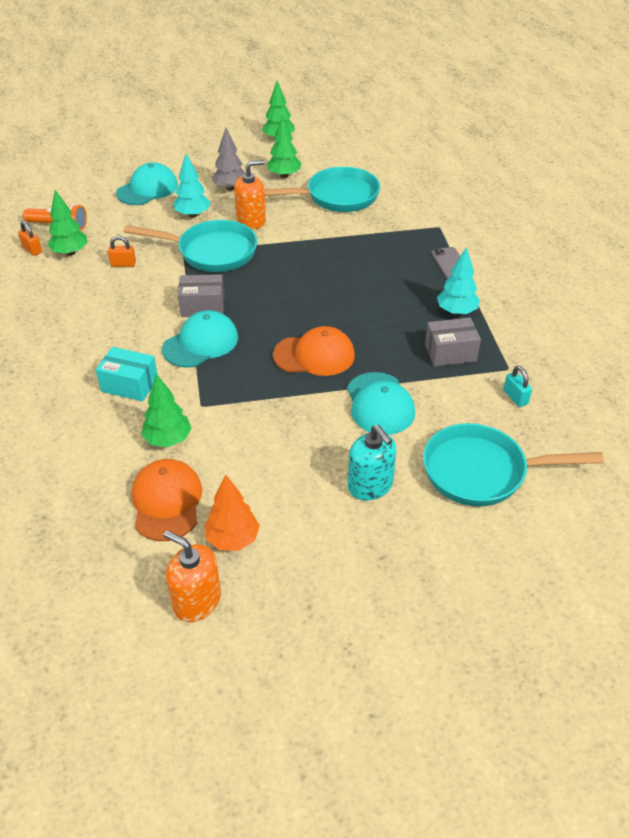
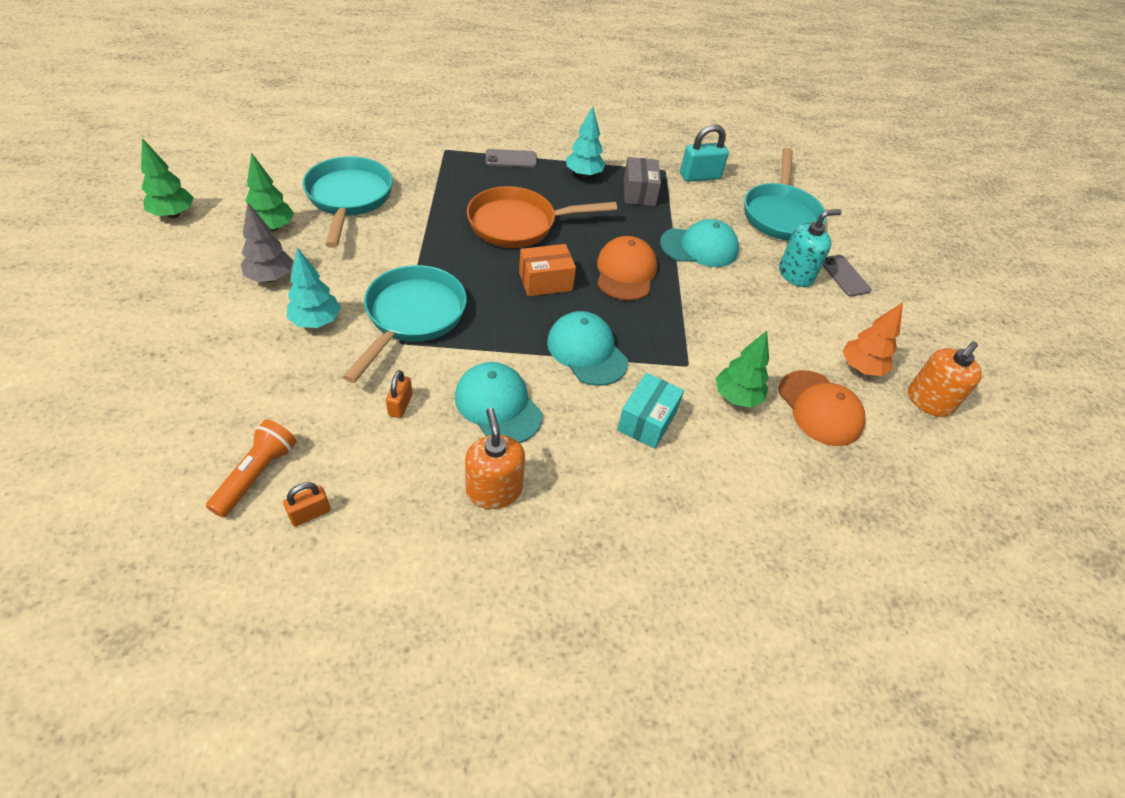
camera: 85 degrees left, 5 degrees up
(70, 253) = (343, 464): green tree -> none
(147, 189) = (216, 359): turquoise cap -> turquoise cap (498, 405)
(167, 502) = (820, 408): orange cap -> orange cap turned 120 degrees counterclockwise
(202, 306) = (520, 340): grey box -> none
(251, 220) = (360, 273): orange soap dispenser -> orange soap dispenser (494, 490)
(280, 309) = (545, 281): none -> orange box
(351, 284) = (519, 224): none -> orange pan
(389, 532) = (844, 276): none -> grey phone
(515, 397) = (699, 176): turquoise padlock -> turquoise padlock, size x1.71

